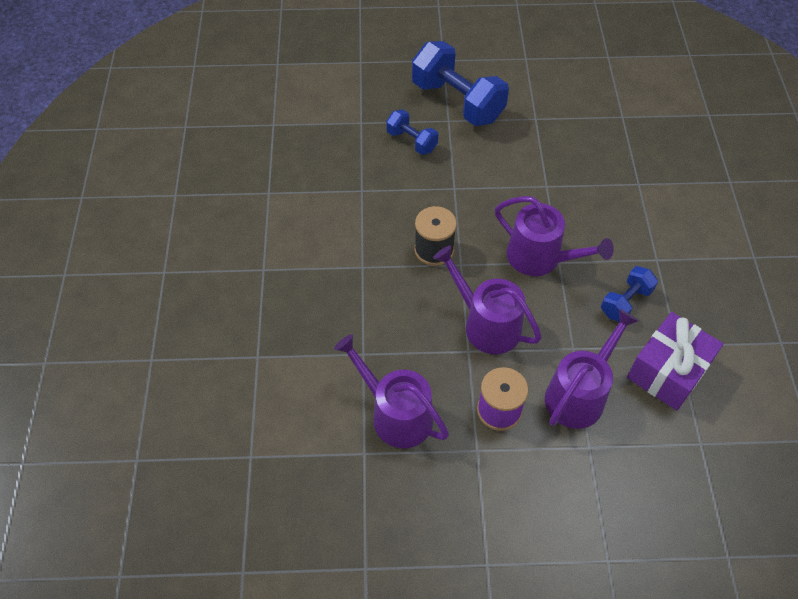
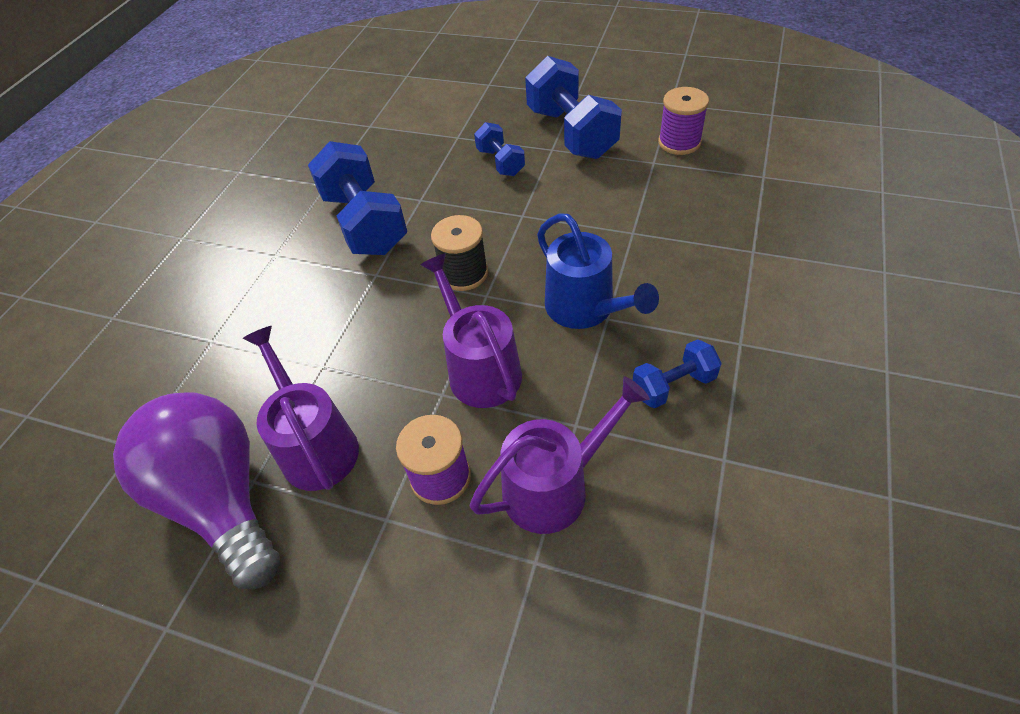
camera: 25 degrees right, 5 degrees down
(326, 222) = (364, 223): none -> blue dumbbell
(348, 472) = (221, 498): none -> purple light bulb
(540, 258) = (585, 308): purple watering can -> blue watering can
(548, 96) = (679, 142): none -> purple spool
(667, 371) = (694, 491): purple gift -> none

